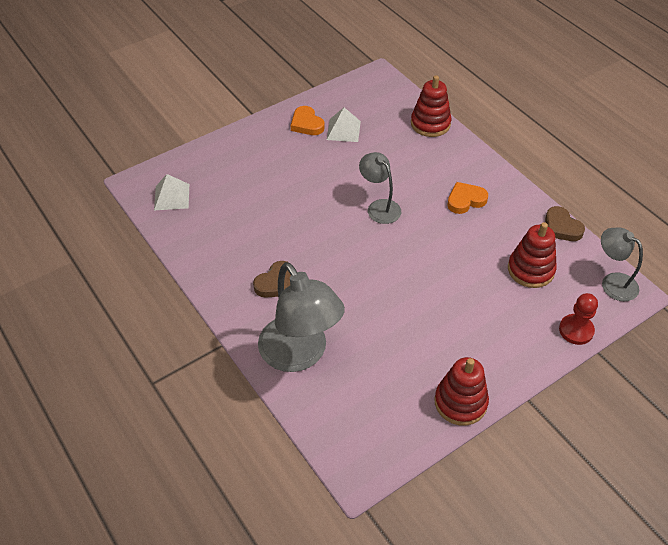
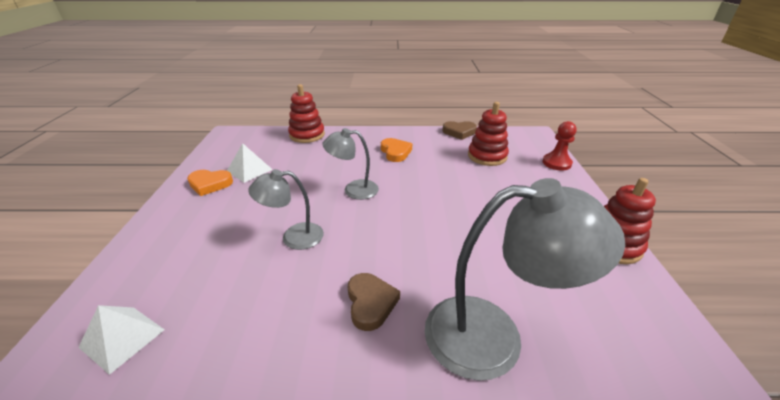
camera: 55 degrees left, 15 degrees down
(465, 200) = (395, 152): orange heart -> orange heart turned 150 degrees clockwise
(613, 282) = (521, 136): grey lamp -> grey lamp (293, 237)

